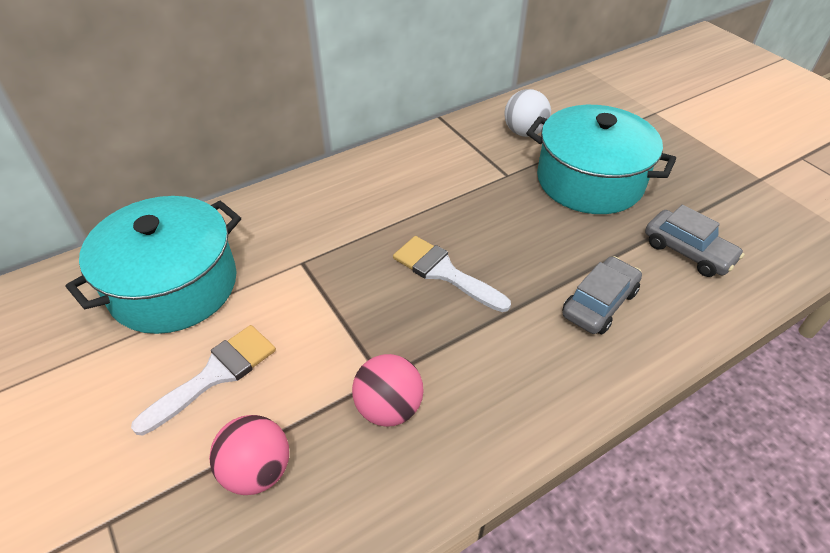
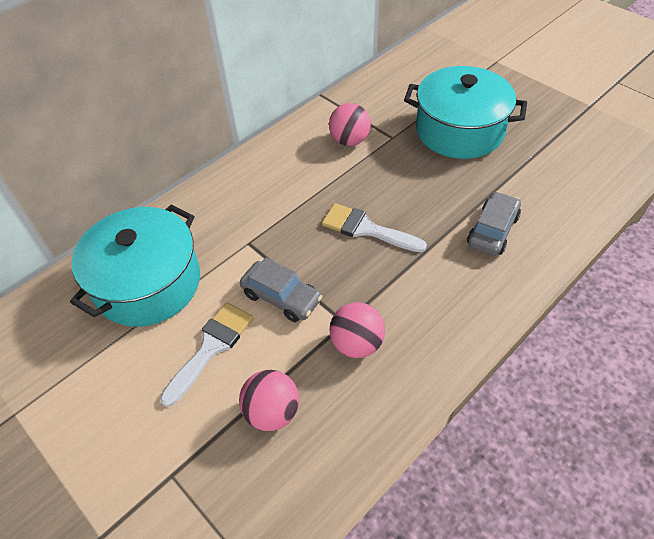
camera: 10 degrees left, 5 degrees up
(456, 171) = (349, 141): none -> pink ball
(524, 132) = (395, 97): white ball -> none
(688, 251) = (548, 176): grey car -> grey car (281, 297)

